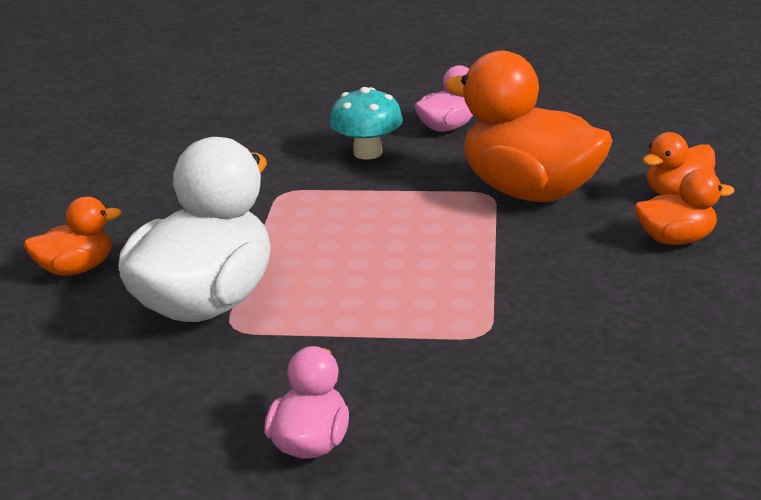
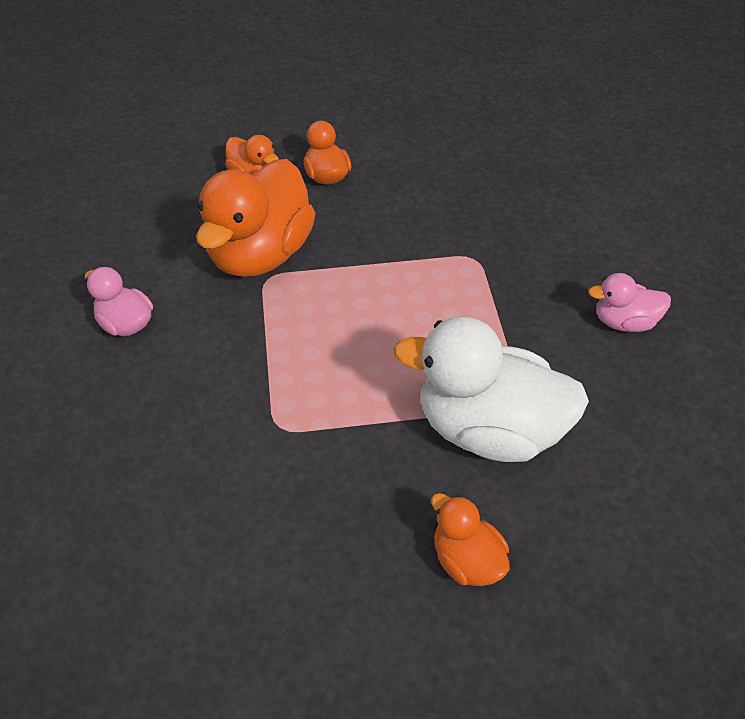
camera: 105 degrees left, 20 degrees up
(367, 153) = (186, 376): turquoise mushroom -> none

